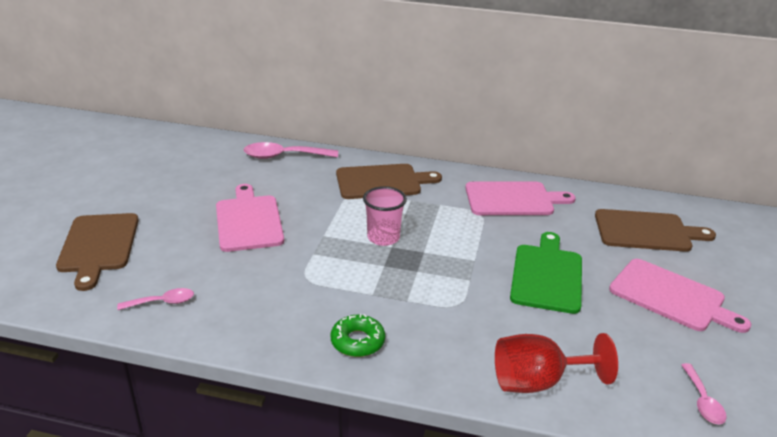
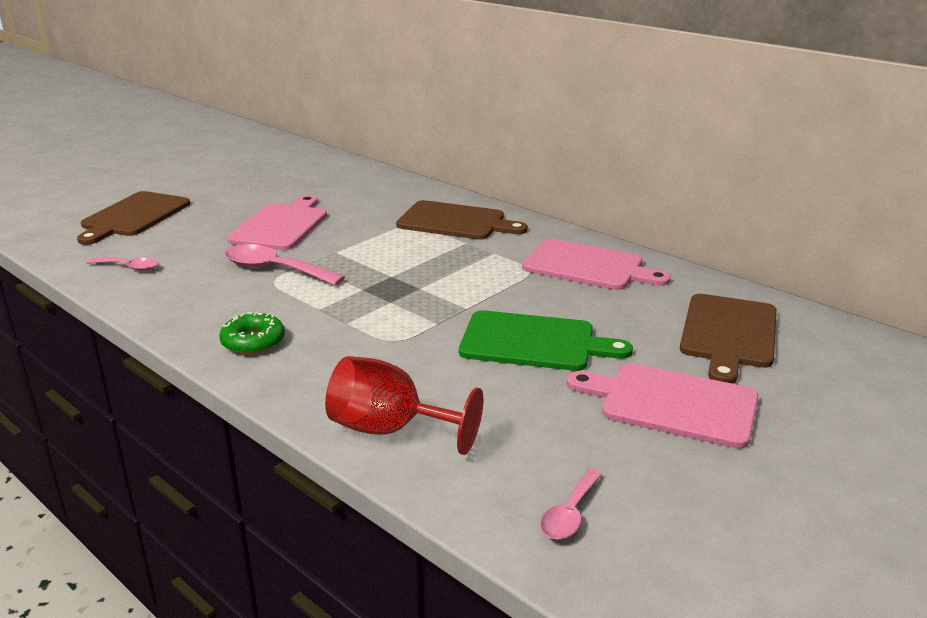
camera: 30 degrees right, 5 degrees down
(283, 156) = (382, 183): pink spoon -> pink spoon (274, 269)
(383, 238) = (393, 267): pink cup -> none
(547, 275) = (534, 342): green cutting board -> green cutting board turned 60 degrees clockwise
(646, 231) = (728, 334): brown cutting board -> brown cutting board turned 75 degrees clockwise
(671, 297) = (672, 404): pink cutting board -> pink cutting board turned 135 degrees clockwise

